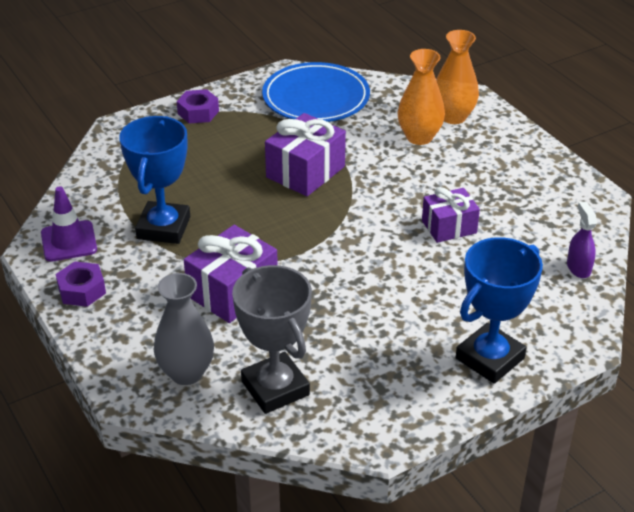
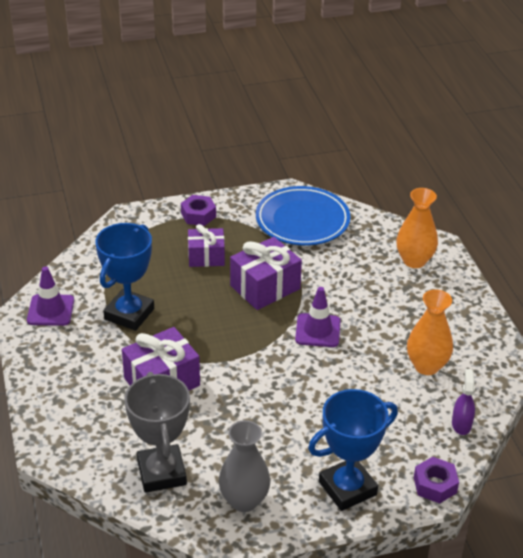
camera: 15 degrees right, 0 degrees up
(82, 290) = (45, 355): purple nut -> purple nut (435, 485)
(186, 373) = (97, 443): grey vase -> grey vase (244, 500)
(383, 204) = (318, 330): none -> purple traffic cone
(419, 137) = (376, 274): orange vase -> orange vase (426, 366)
(449, 227) = (365, 362): purple gift -> purple gift (206, 257)

